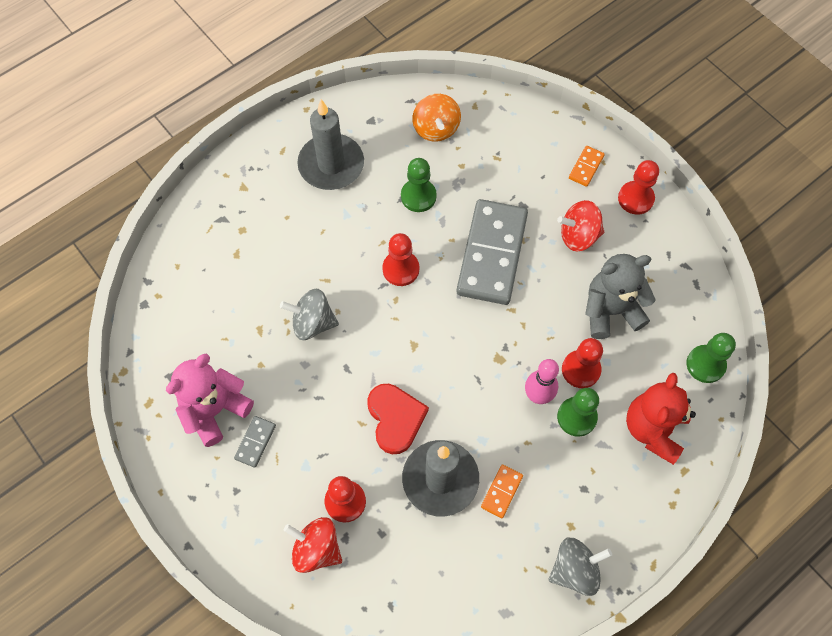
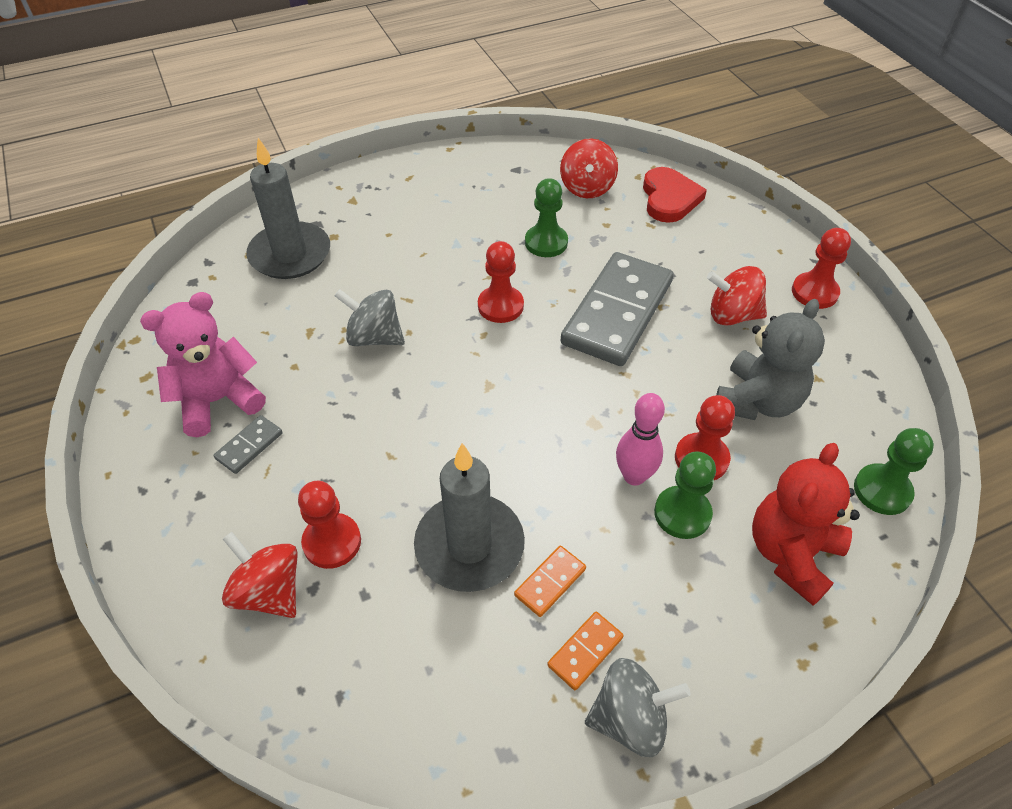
camera: 15 degrees right, 15 degrees down
(331, 165) = (457, 198): grey candle -> grey candle (290, 254)
(395, 418) = (436, 460): red heart -> red heart (669, 198)
(436, 129) = (587, 188): orange spinning top -> red spinning top
(586, 167) = (757, 251): orange domino -> orange domino (585, 651)
(610, 311) = (757, 401): grey teddy bear -> grey teddy bear turned 120 degrees clockwise

